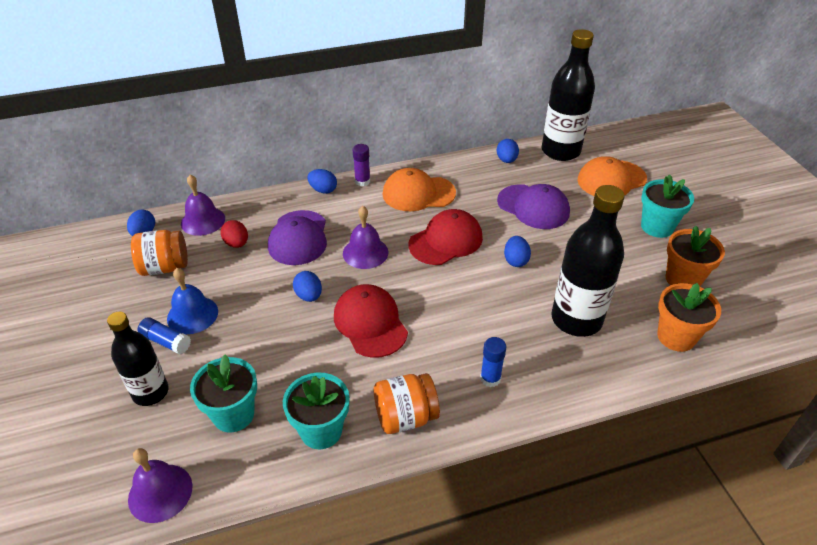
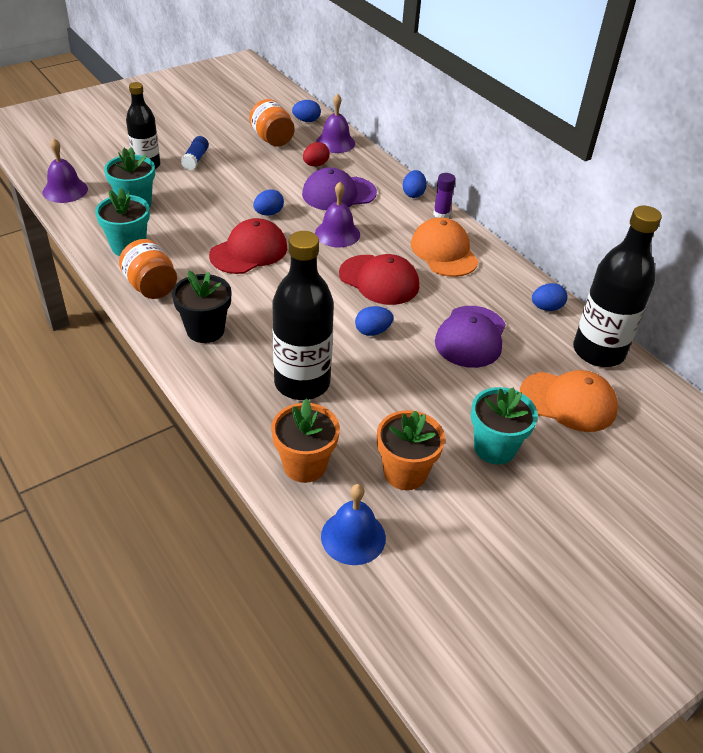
camera: 70 degrees right, 0 degrees up
(192, 315) = (226, 164): blue bell -> blue bell (353, 537)
(490, 378) = (205, 330): blue glue stick -> black flower pot
(611, 179) = (568, 401): orange cap -> orange cap turned 150 degrees clockwise

